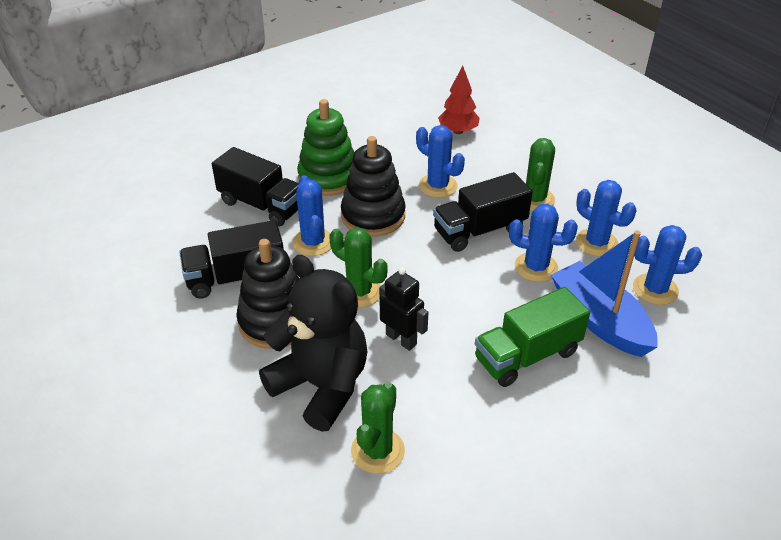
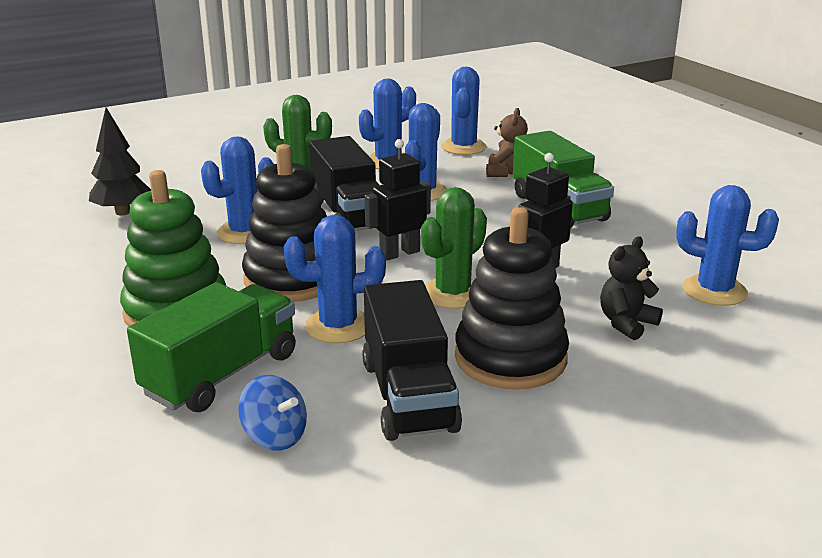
camera: 85 degrees left, 15 degrees down
(204, 232) = (275, 436): none -> blue spinning top
(262, 205) = (221, 374): black truck -> green truck
(321, 386) = (626, 323): black teddy bear -> black teddy bear, size x0.45
(377, 451) = (714, 291): green cactus -> blue cactus
(418, 261) = (399, 253): none -> black robot
(458, 131) = (122, 212): red tree -> black tree
(600, 320) = (506, 172): blue boat -> brown teddy bear

